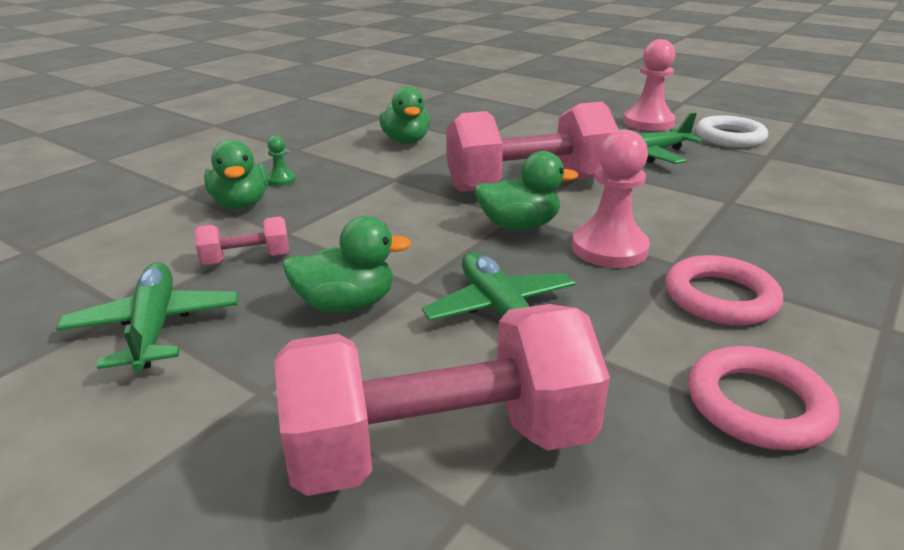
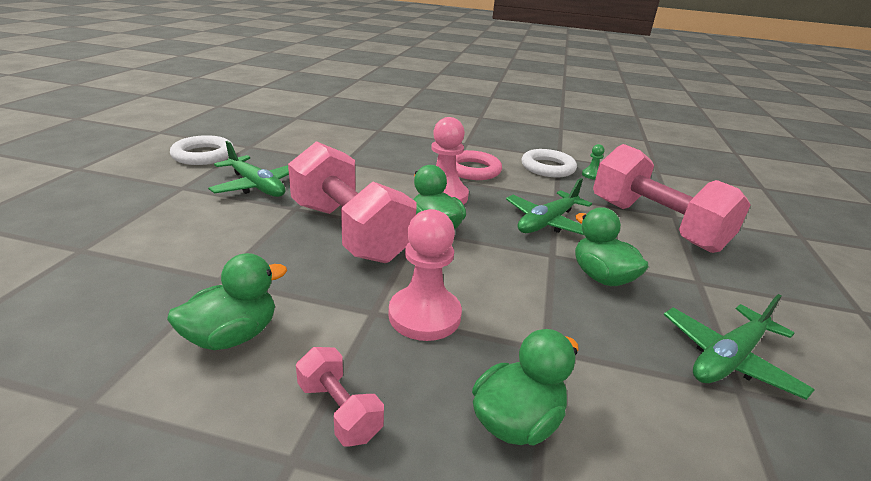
camera: 115 degrees left, 0 degrees up
(246, 259) = (608, 353): pink dumbbell -> pink dumbbell (339, 410)
(281, 180) = (426, 415): green pawn -> green pawn (591, 175)
(648, 122) = (155, 184): pink pawn -> pink pawn (424, 315)
(757, 405) = (547, 167): pink ring -> white ring

